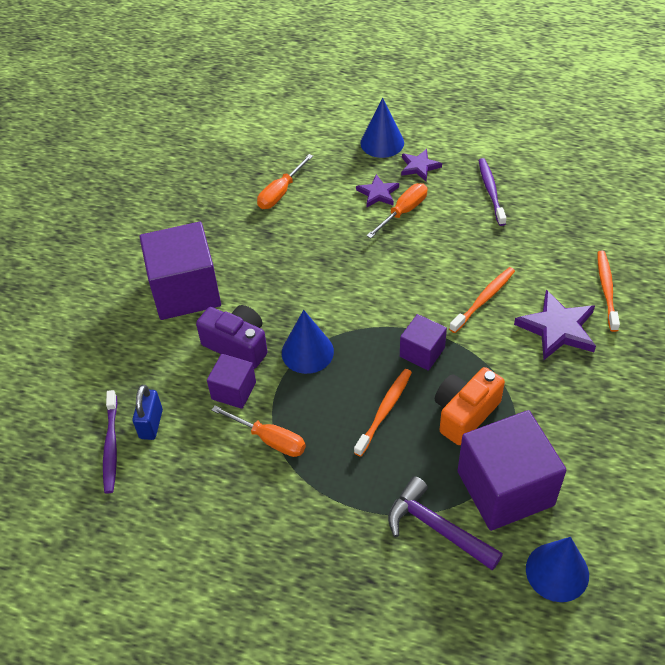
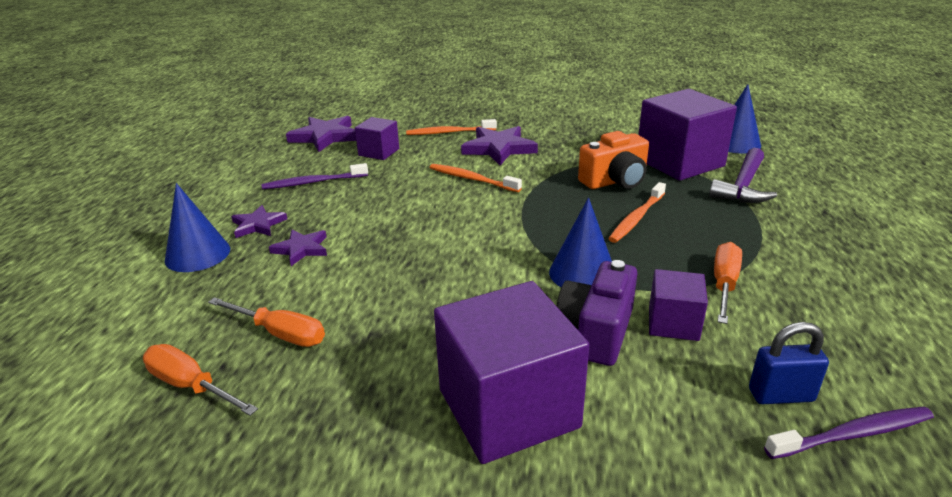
camera: 100 degrees left, 20 degrees down
(385, 410) = (636, 218): orange toothbrush -> orange toothbrush turned 75 degrees counterclockwise
(403, 212) = (339, 229): orange screwdriver -> orange screwdriver (191, 386)
(422, 352) = (551, 205): purple cube -> purple cube (379, 152)
(465, 414) = (615, 181): orange camera -> orange camera turned 60 degrees counterclockwise
(598, 192) = (325, 137): none -> purple star

